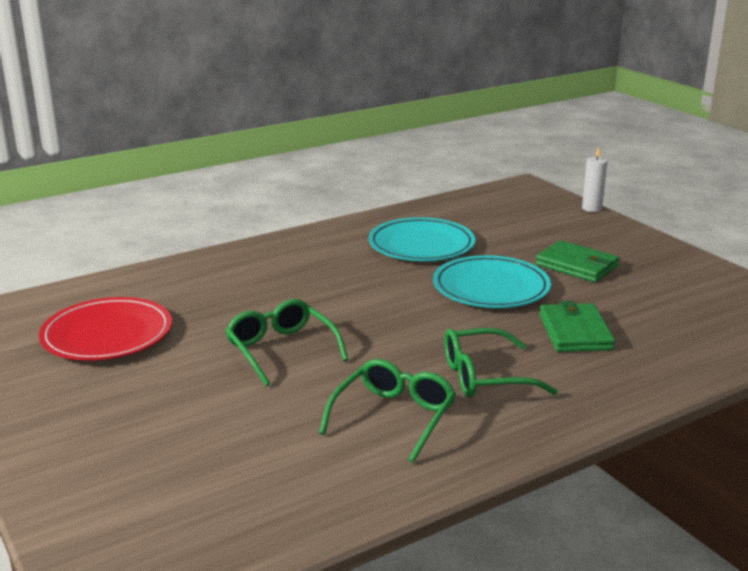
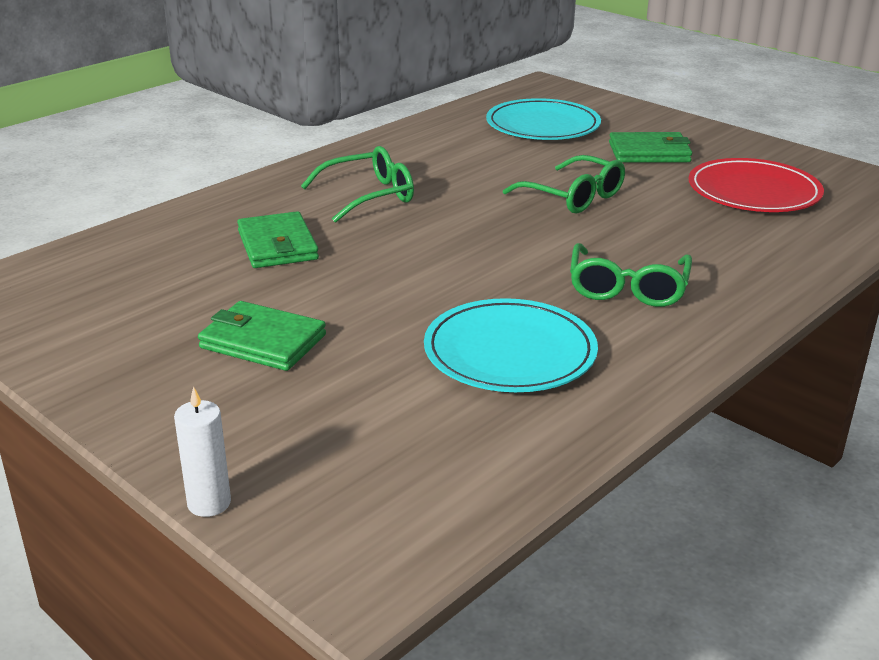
camera: 165 degrees right, 5 degrees up
(138, 400) = (649, 152): none -> green wallet
(394, 417) = (437, 162): green glasses -> green glasses (627, 288)
(491, 287) = (383, 290): turquoise plate -> turquoise plate (543, 125)

